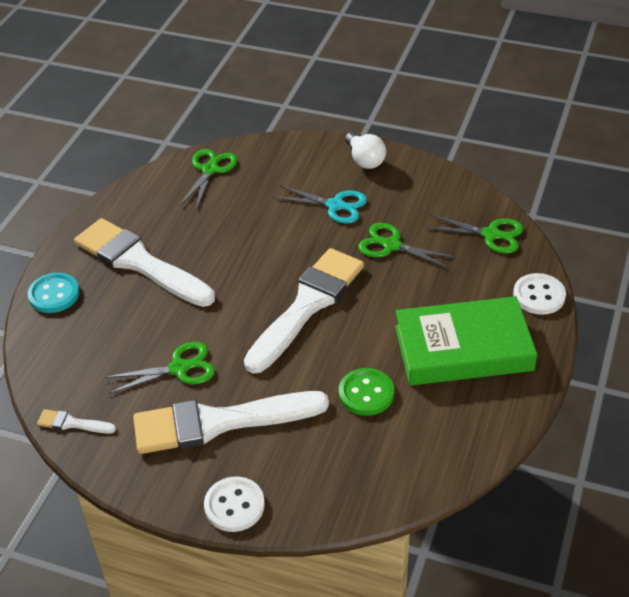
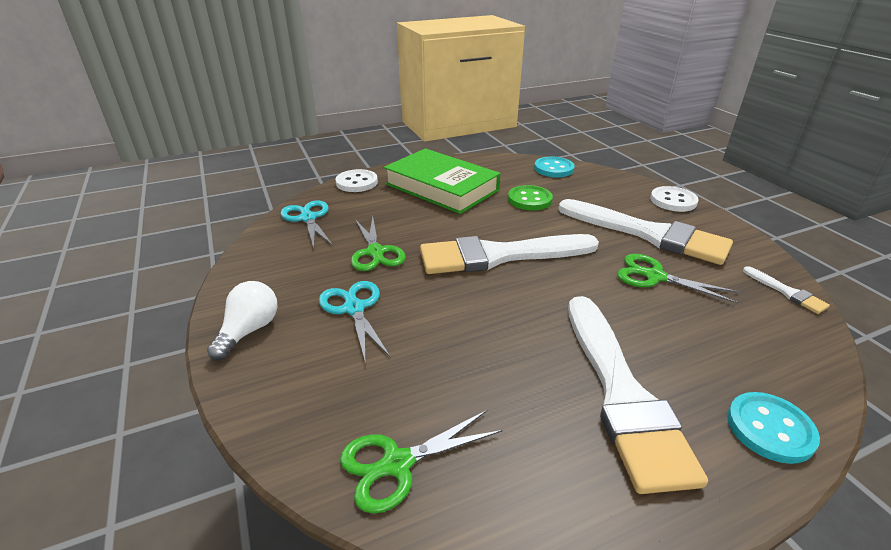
camera: 135 degrees left, 10 degrees down
(409, 474) = (553, 169): none -> turquoise button
(491, 234) = (308, 218): green scissors -> turquoise scissors

